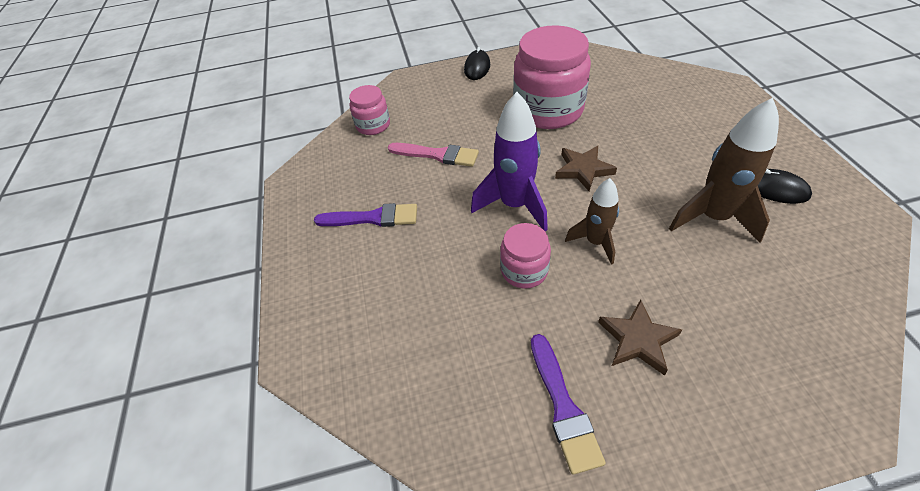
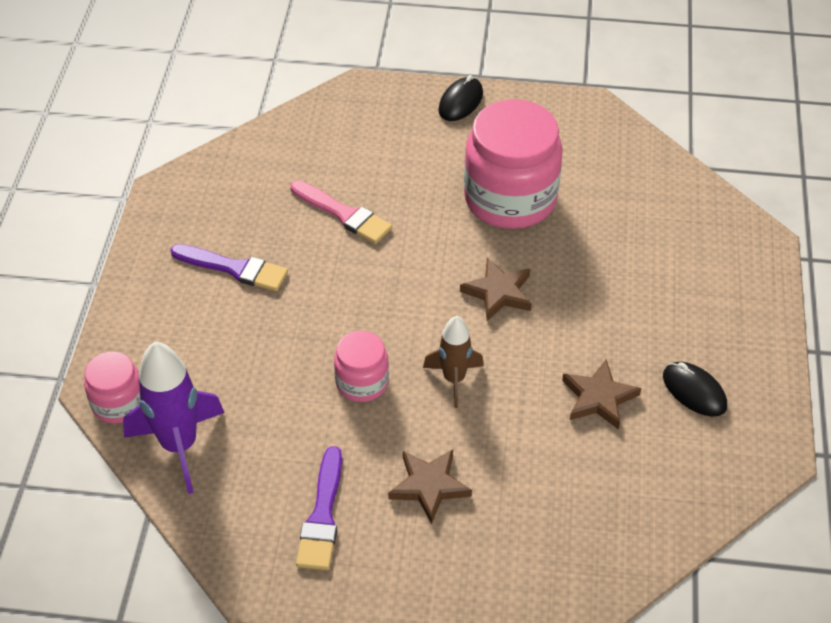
camera: 15 degrees right, 0 degrees up
(373, 125) = (288, 146): pink jar -> pink jar (118, 403)
(514, 205) = (395, 308): purple rocket -> purple rocket (179, 446)
(712, 218) = (598, 398): brown rocket -> brown star

